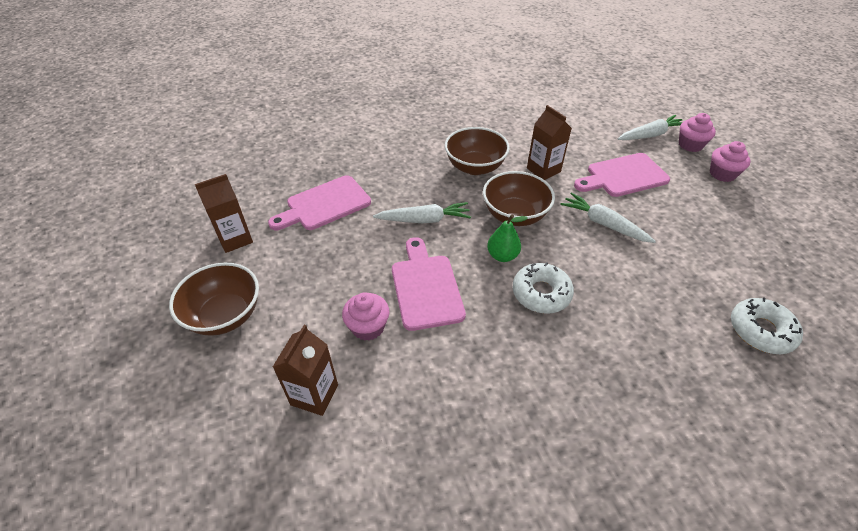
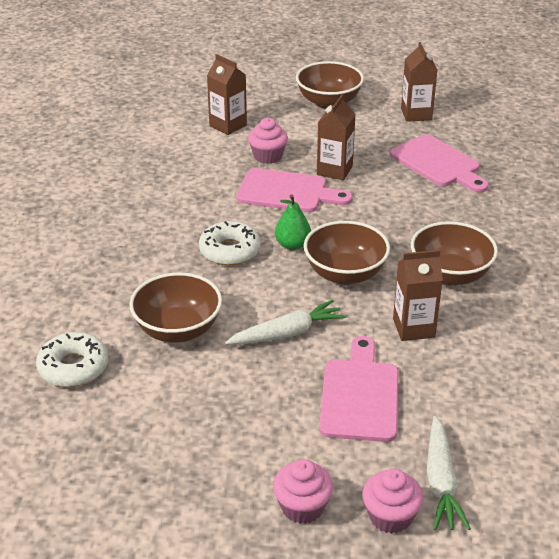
camera: 115 degrees right, 10 degrees down
(325, 205) = (438, 163): pink cutting board -> pink cutting board turned 150 degrees clockwise
(369, 266) = (334, 170): none -> brown carton
(424, 220) = (377, 214): white carrot -> none
(659, 285) = (178, 330): none -> brown bowl

